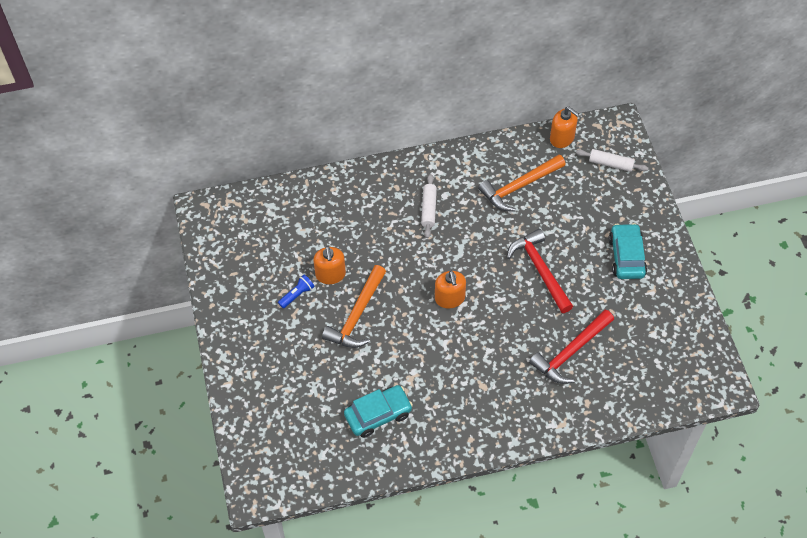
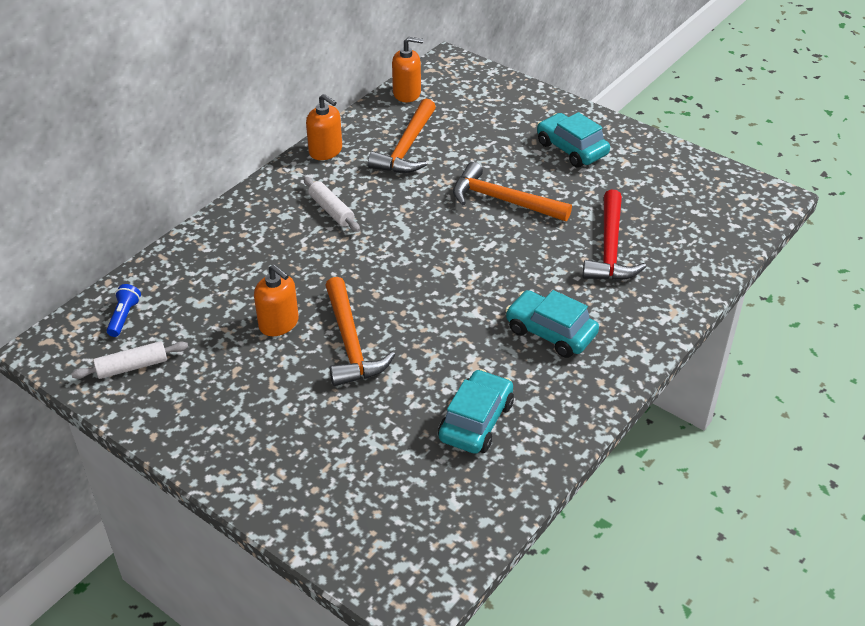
camera: 40 degrees left, 15 degrees down
(297, 295) = (257, 364): blue flashlight -> blue flashlight (124, 317)
(450, 298) = (438, 272): orange soap dispenser -> orange soap dispenser (325, 151)
(474, 386) = (550, 332): none -> turquoise car
(540, 270) = (503, 200): red hammer -> orange hammer
(611, 164) = (475, 90): white rolling pin -> white rolling pin (132, 367)

